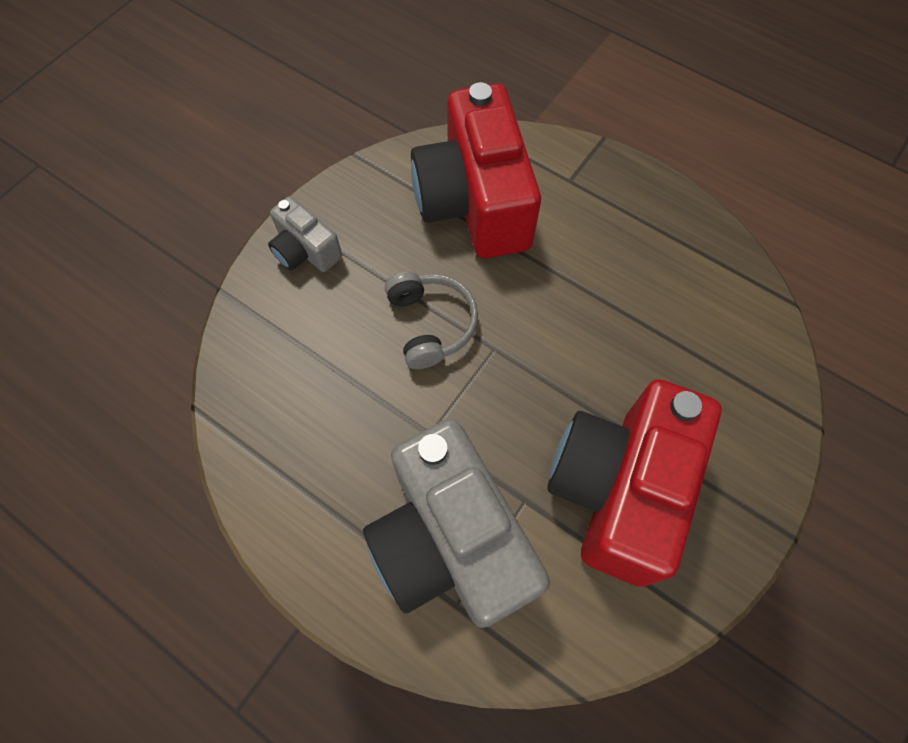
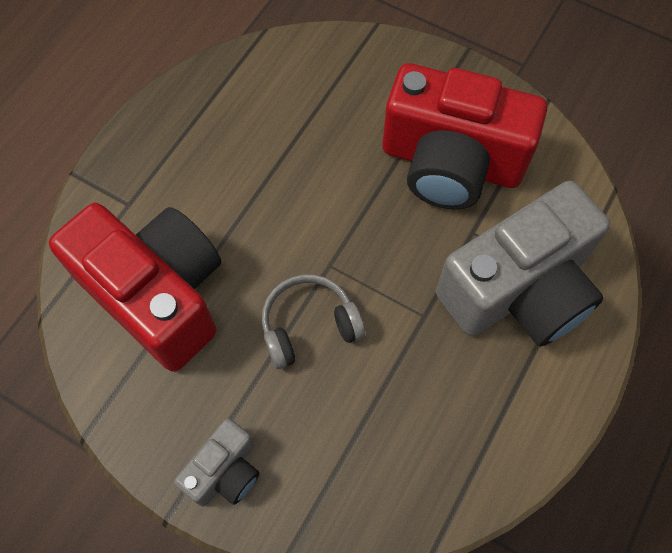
camera: 95 degrees left, 0 degrees up
(474, 202) = (157, 295): red camera -> red camera turned 120 degrees counterclockwise

